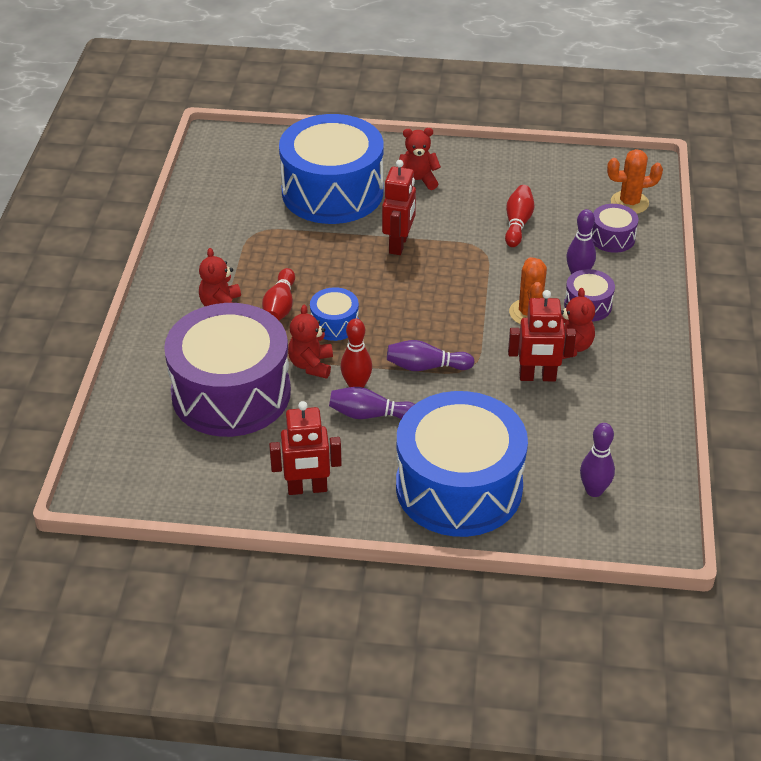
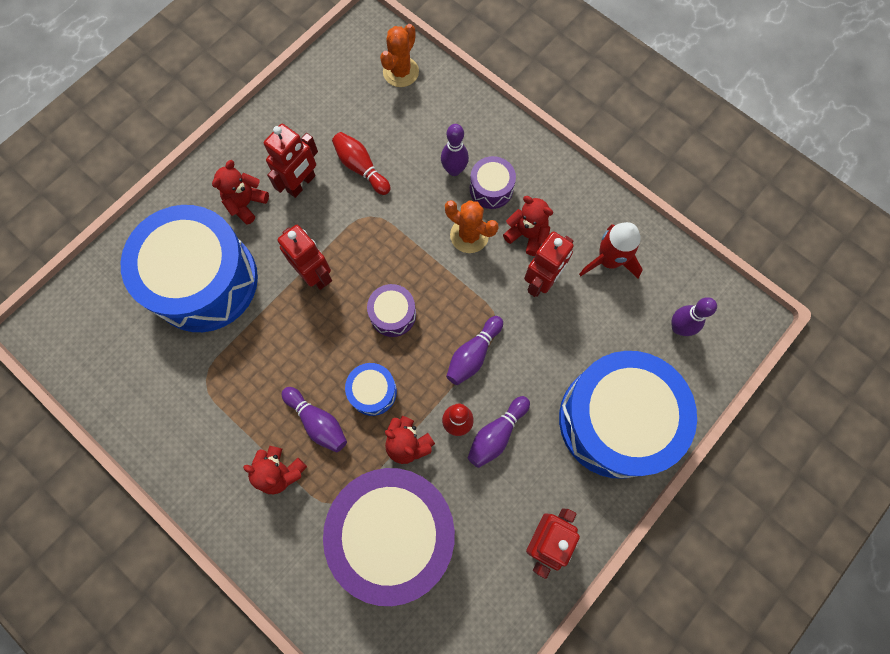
camera: 55 degrees left, 30 degrees up
(280, 306) = (317, 422): red bowling pin -> purple bowling pin
(466, 200) = (301, 184): none -> red robot
(606, 412) = (609, 260): none -> red rocket
(612, 238) = (431, 115): purple drum -> purple drum (393, 314)

